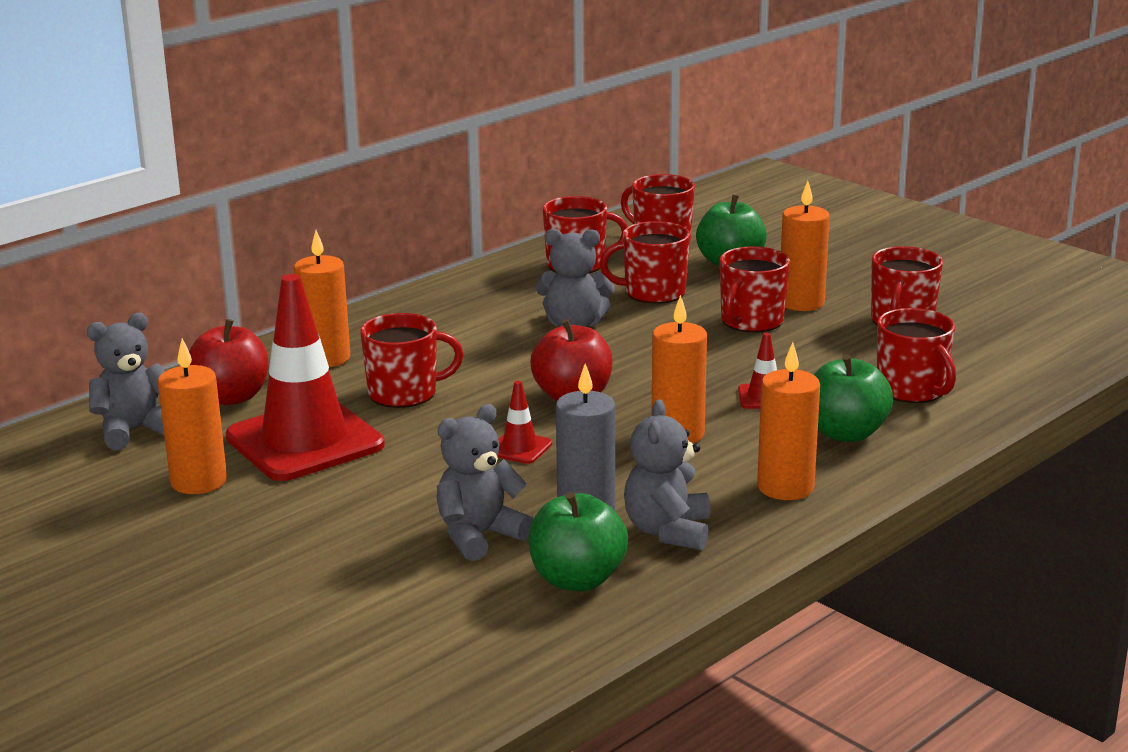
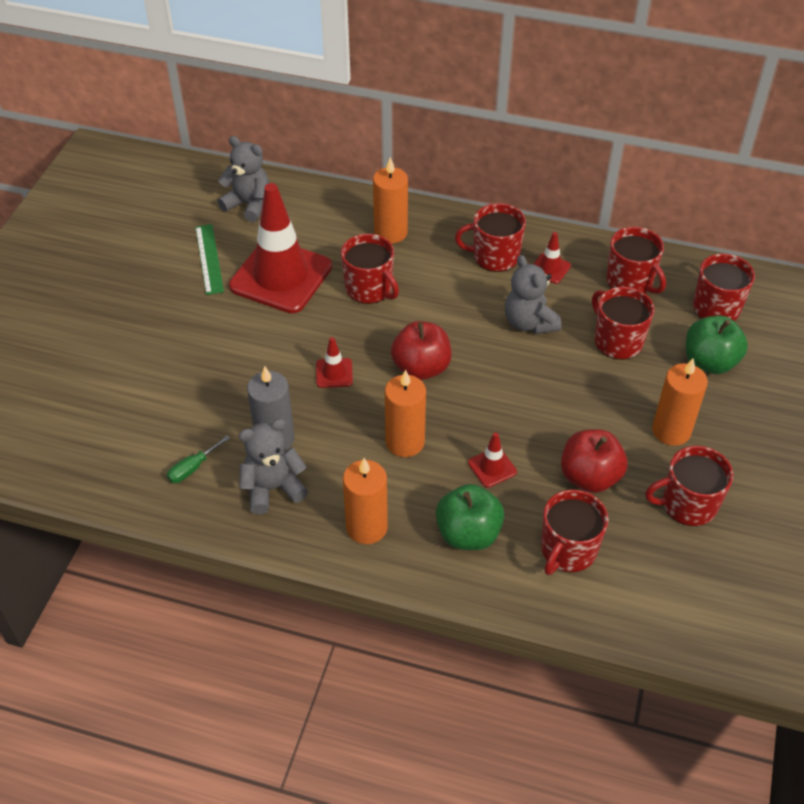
camera: 60 degrees right, 25 degrees up
(199, 481) = (209, 259): orange candle -> green ruler
(231, 397) = (313, 220): red apple -> red apple (589, 477)
(479, 536) = (217, 402): grey teddy bear -> none
(506, 294) = (550, 268): none -> red traffic cone
(577, 579) = (192, 468): green apple -> green screwdriver
(751, 321) = (612, 414): red mug -> red mug (494, 256)

